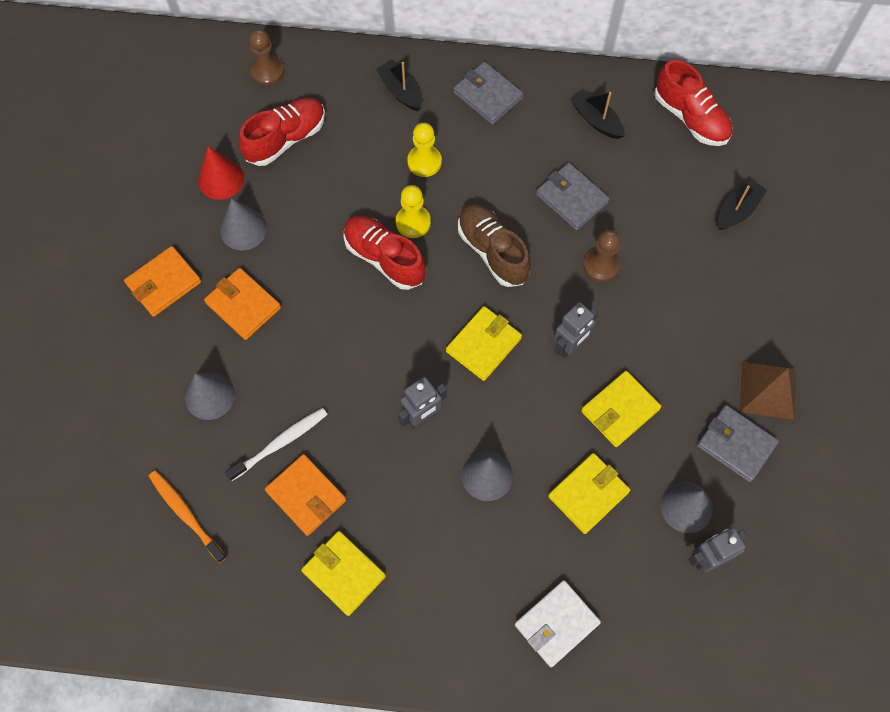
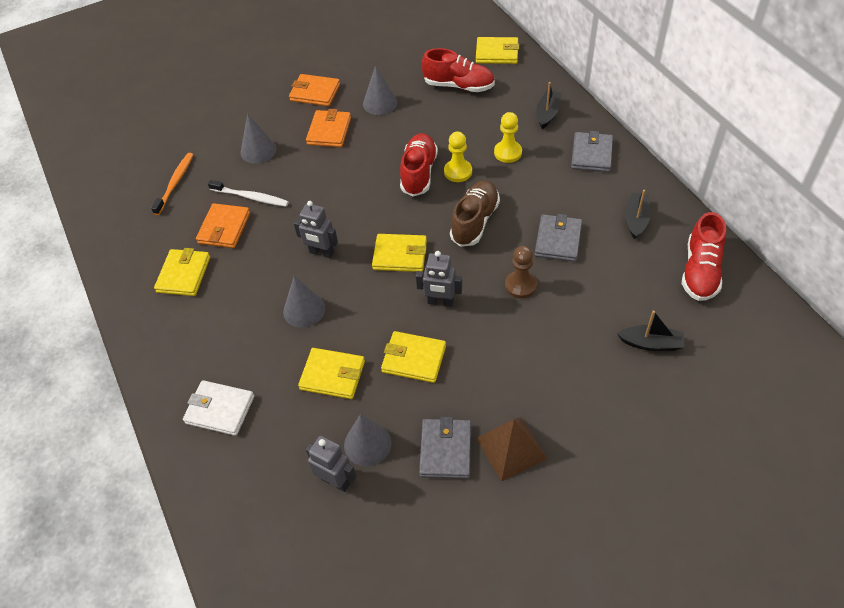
camera: 60 degrees right, 15 degrees down
(221, 179) = (404, 76): red cone -> none
(267, 71) = (497, 53): brown pawn -> yellow wallet

